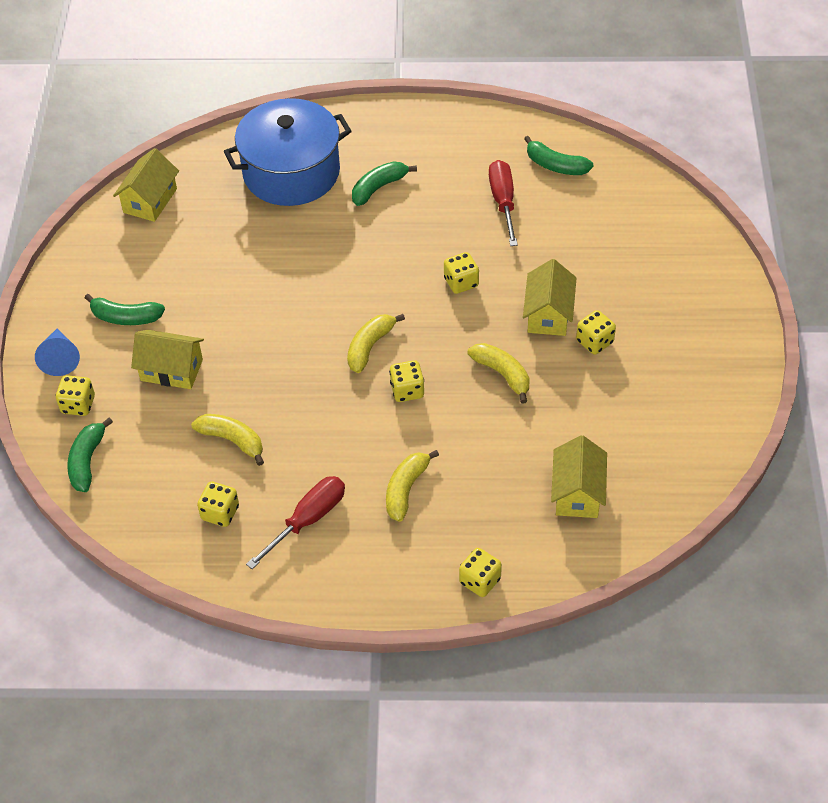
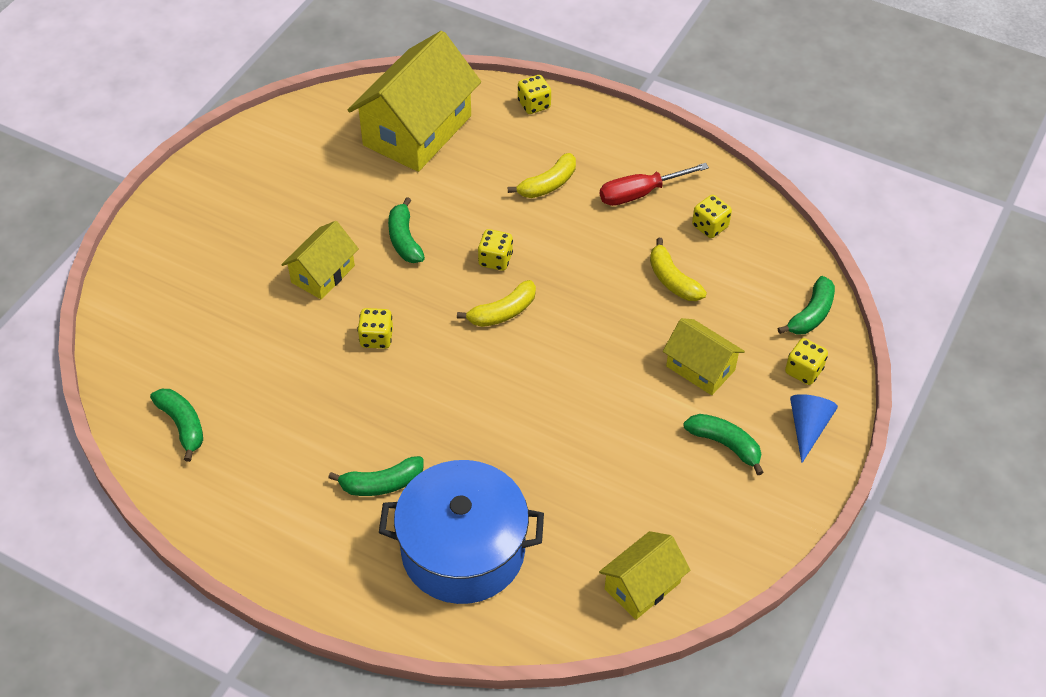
camera: 155 degrees left, 0 degrees up
(502, 374) = (404, 239): yellow banana -> green banana
(503, 201) = (269, 407): red screwdriver -> none
(577, 493) = (417, 130): yellow house -> yellow house, size x1.89
(594, 342) = (305, 233): yellow dice -> none

